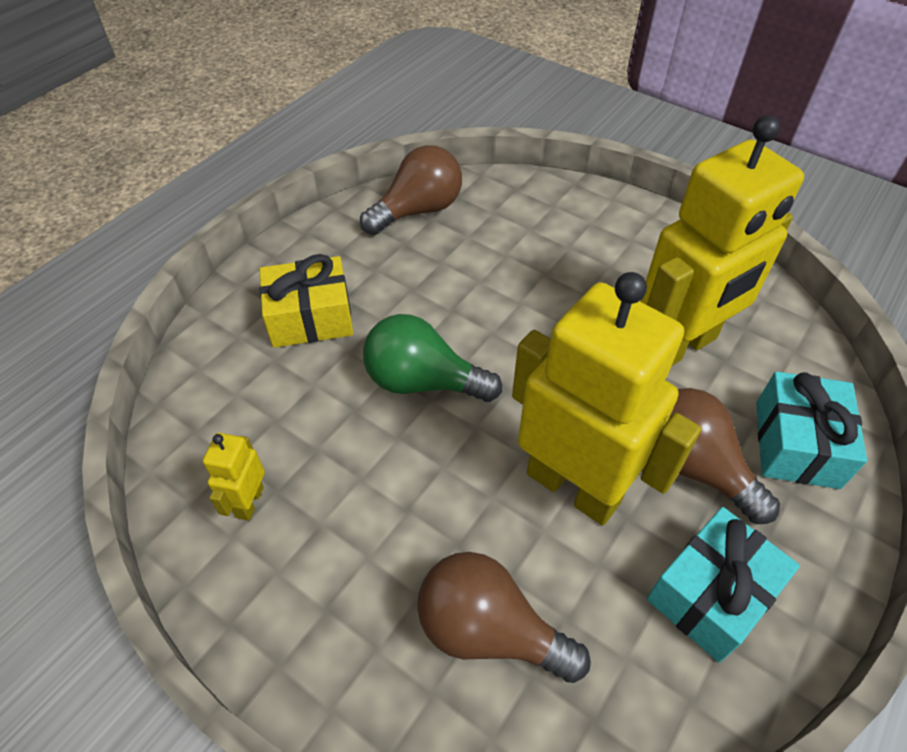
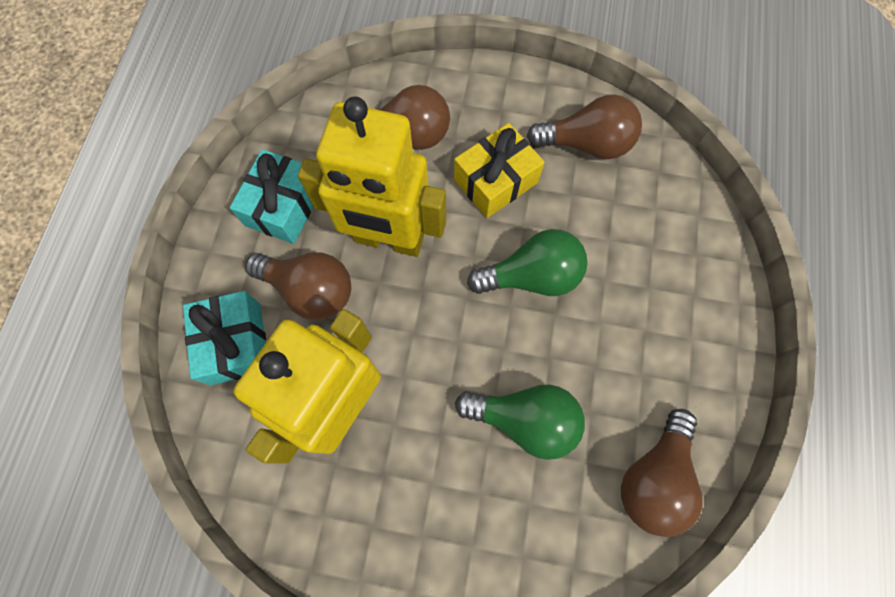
camera: 155 degrees right, 20 degrees up
(249, 502) = (586, 144): yellow robot -> brown light bulb
(310, 318) = (656, 296): yellow gift -> yellow gift (495, 181)
(503, 276) = (524, 420): none -> green light bulb

